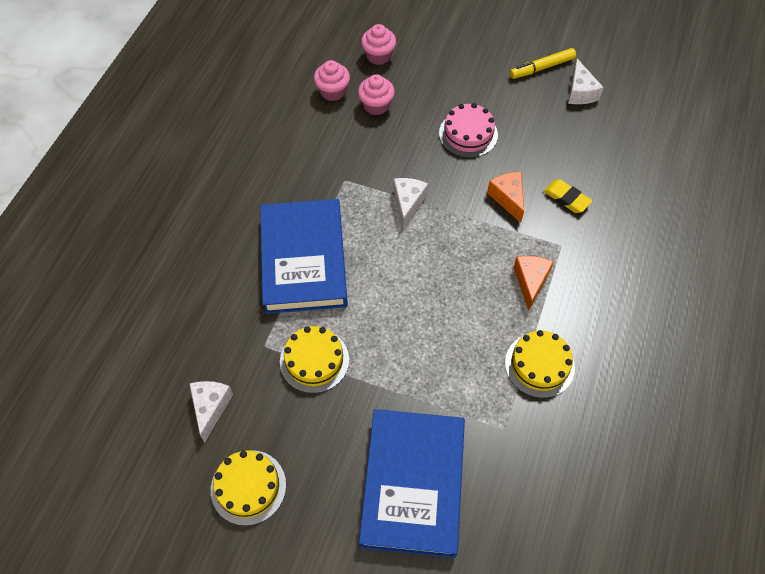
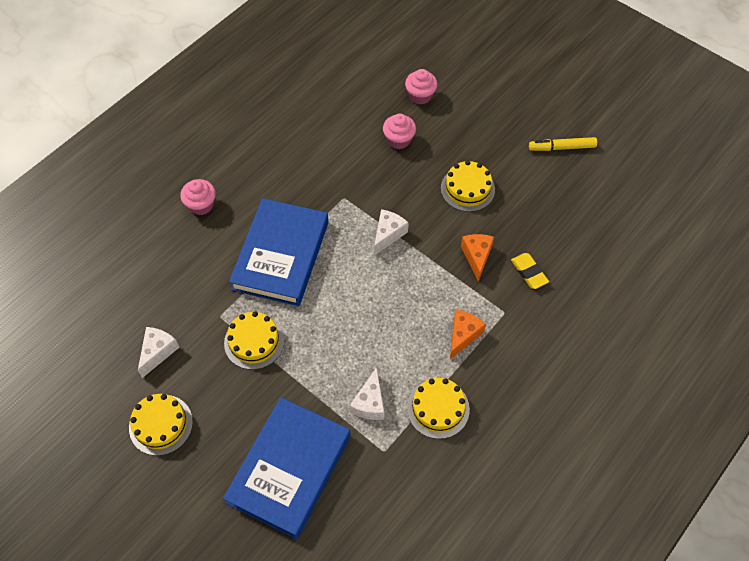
camera: 20 degrees right, 0 degrees up
(333, 91) = (367, 117): pink cupcake -> pink cupcake (201, 205)
(468, 134) = (467, 189): pink cake -> yellow cake
(580, 92) = (587, 180): white cheese -> white cheese (370, 403)

